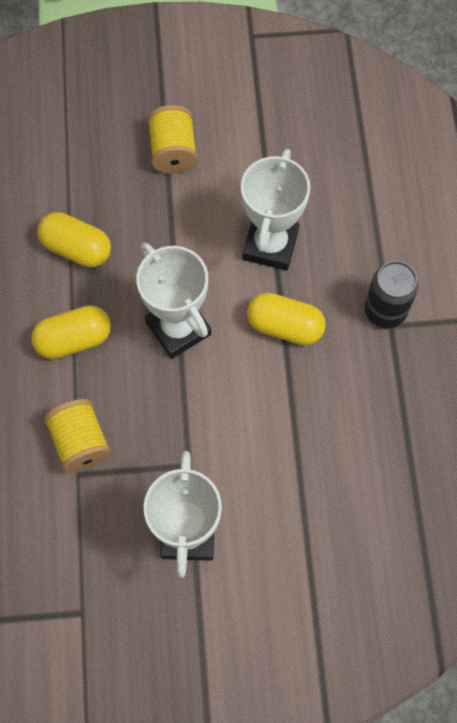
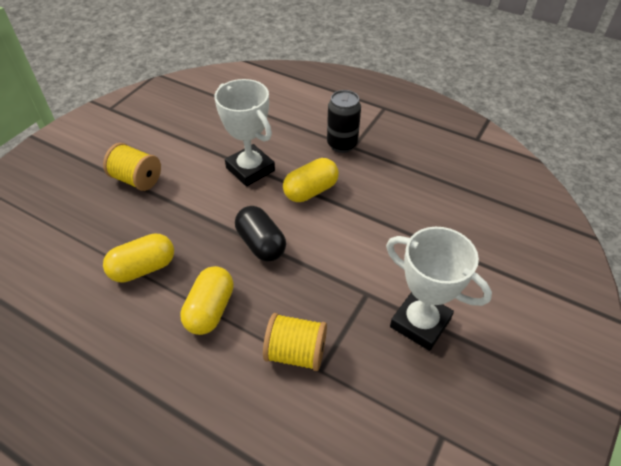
camera: 55 degrees left, 20 degrees down
(178, 328) = (261, 244): white trophy -> black capsule

